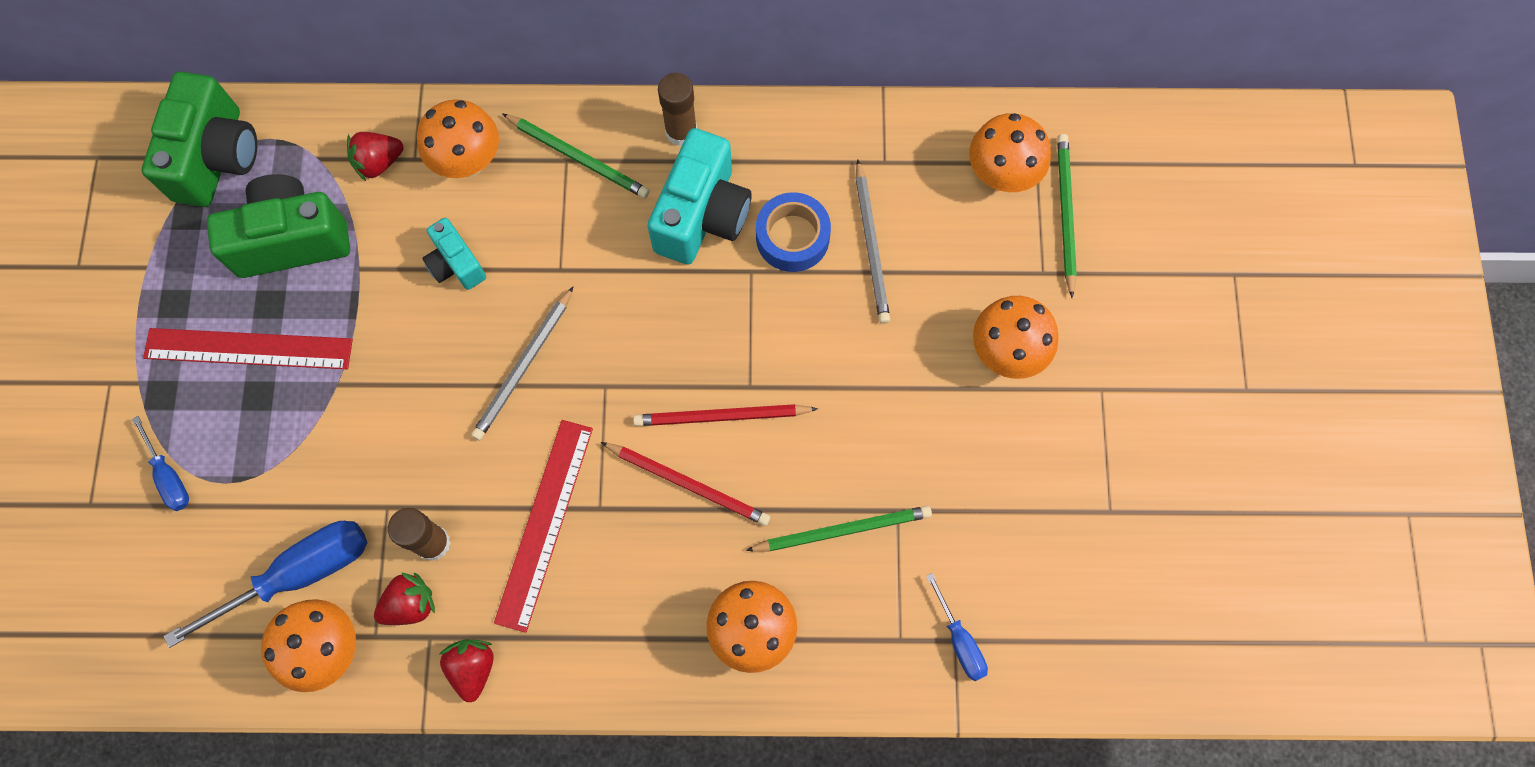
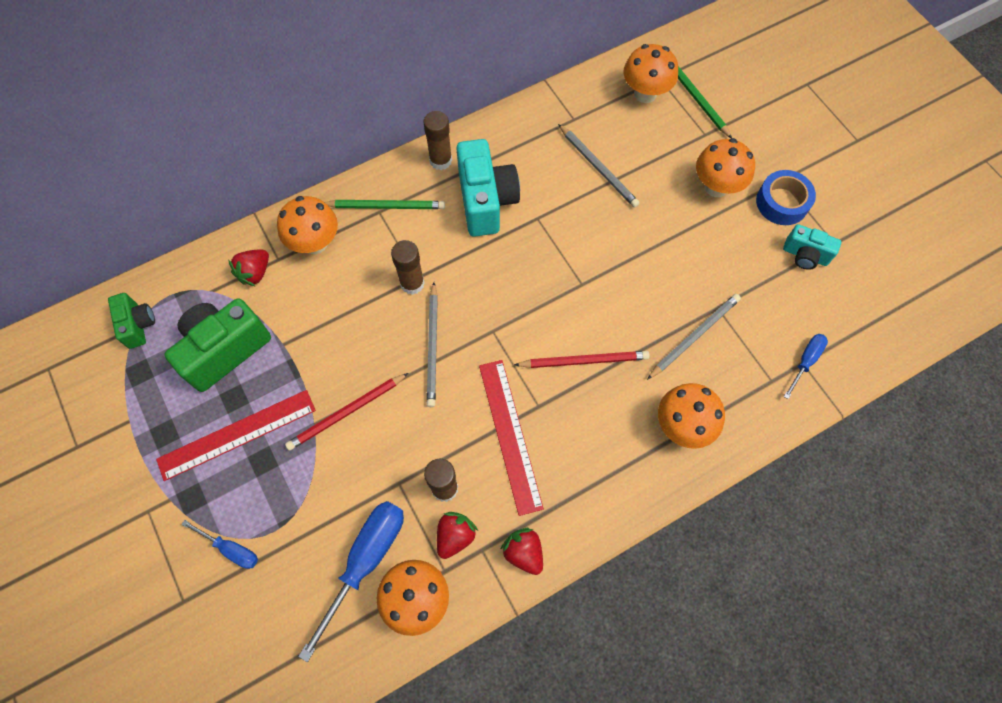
camera: 30 degrees left, 5 degrees down
(217, 157) = (138, 325): green camera -> green camera, size x0.55
(456, 264) = (347, 308): turquoise camera -> turquoise camera (805, 255)
(548, 274) = (412, 283): none -> brown glue stick
(721, 416) = (577, 310): red pencil -> red pencil (346, 413)
(792, 237) = (549, 186): blue tape -> blue tape (782, 202)
(843, 530) = (694, 336): green pencil -> grey pencil
(960, 641) = (805, 361): blue screwdriver -> blue screwdriver turned 90 degrees counterclockwise

